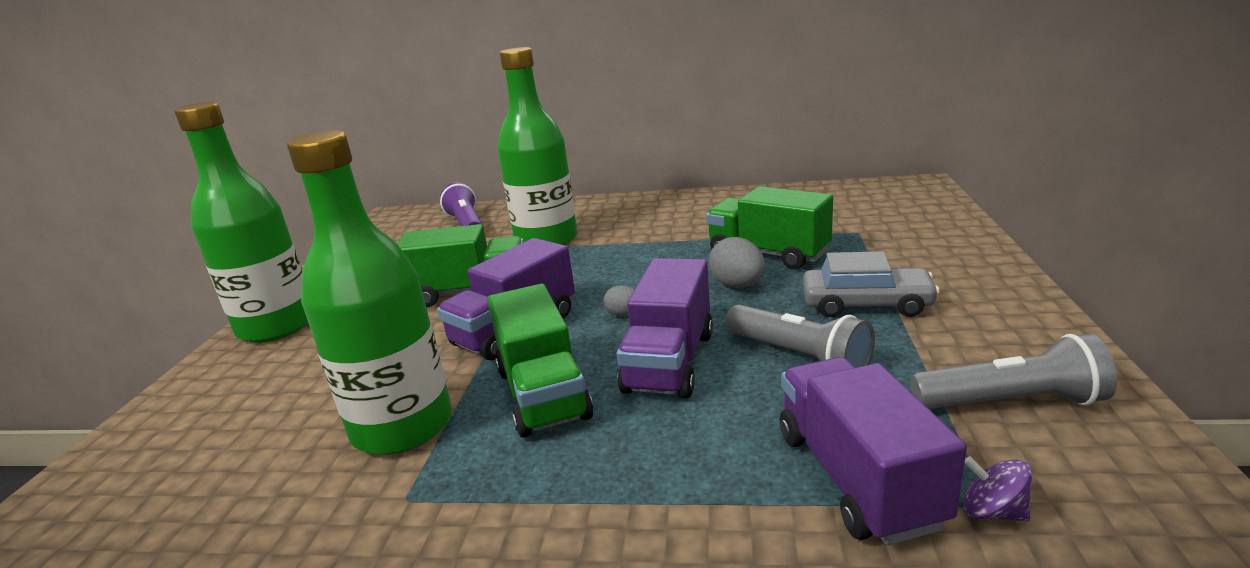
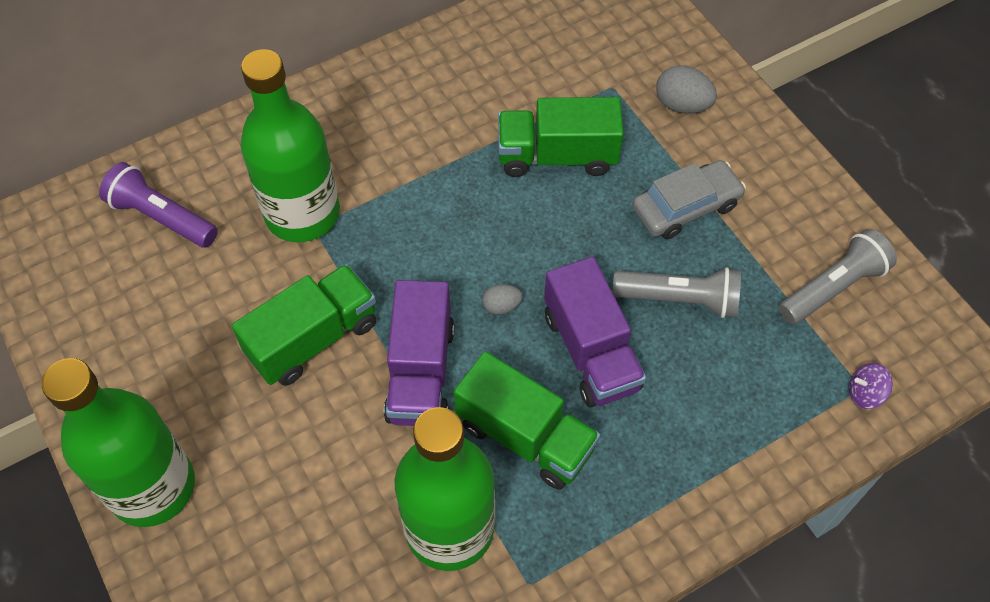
camera: 40 degrees left, 35 degrees up
(738, 285) = (567, 220): grey egg -> grey egg (682, 105)
(857, 478) = (786, 405): purple truck -> none

